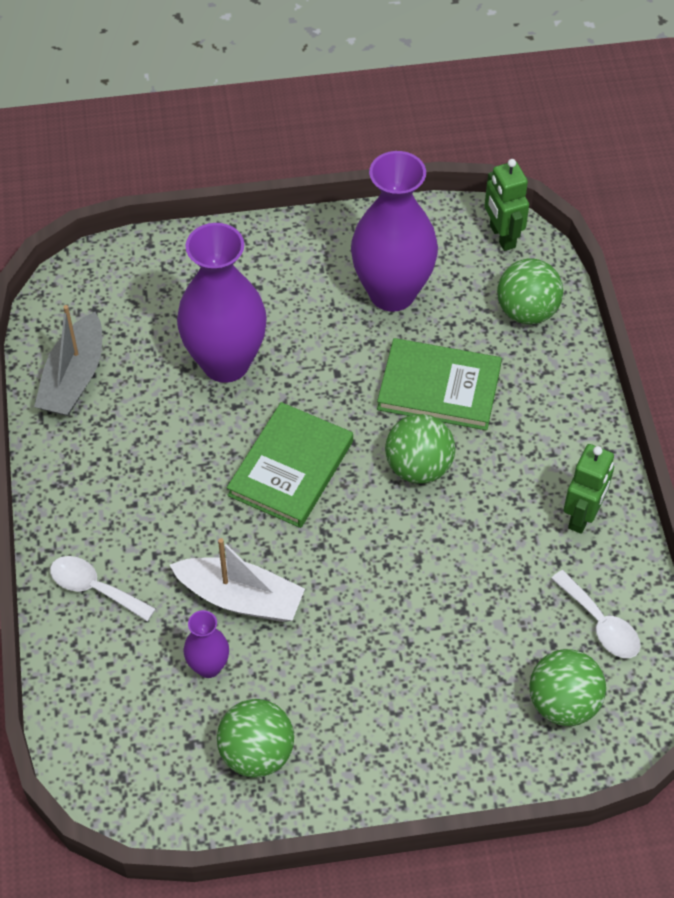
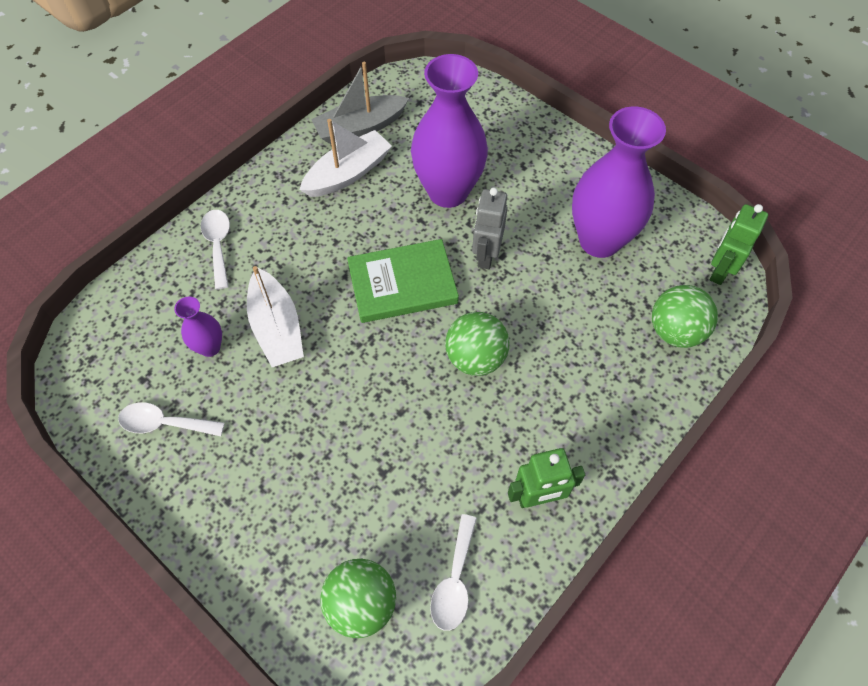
camera: 50 degrees right, 5 degrees up
(120, 426) = (348, 173): none -> white boat
(257, 753) = (164, 423): green ball -> white spoon
(323, 384) = (486, 255): none -> grey robot
(439, 388) = (553, 323): green book -> none

